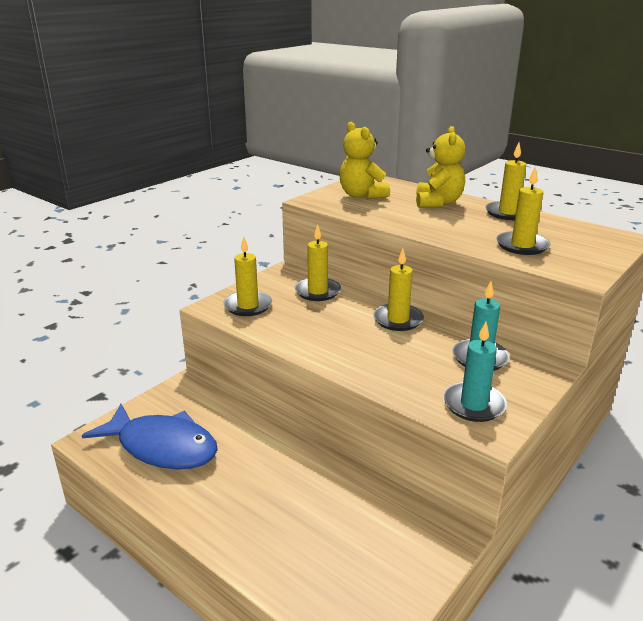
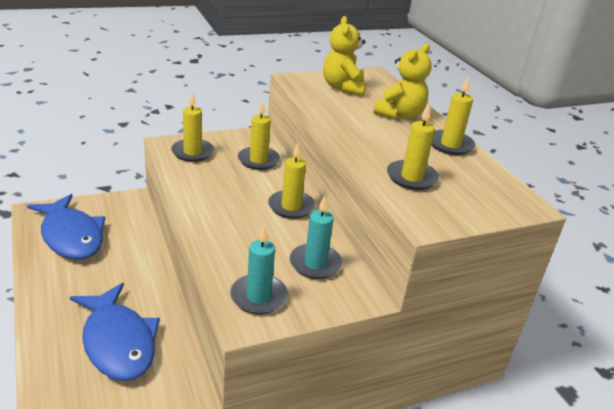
camera: 25 degrees right, 5 degrees up
(332, 525) = (118, 342): none -> blue fish

